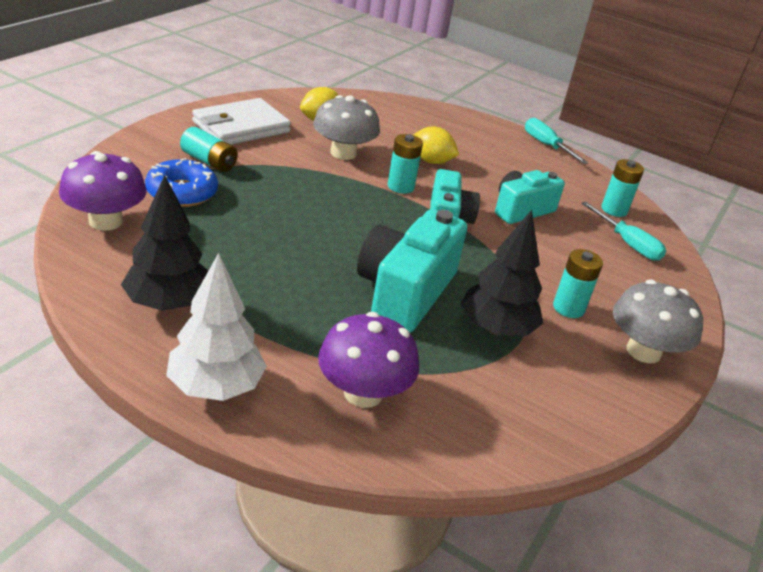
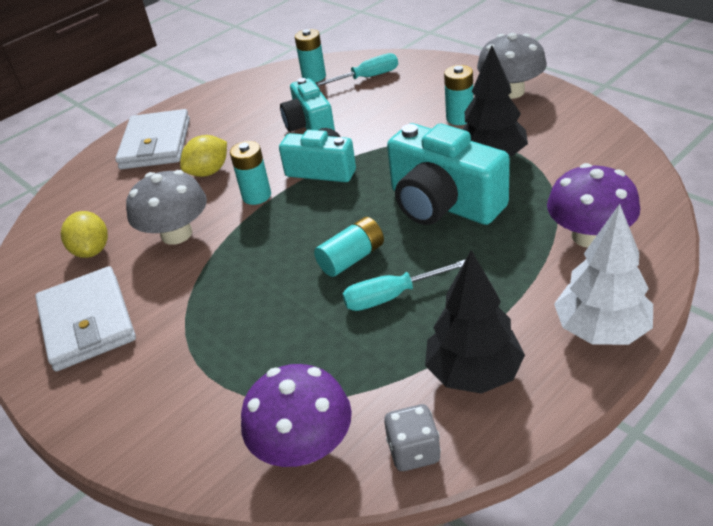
camera: 65 degrees left, 5 degrees up
(89, 270) = (414, 451): none -> grey dice
(182, 192) = (244, 374): blue donut -> none
(209, 161) = (171, 351): turquoise battery -> turquoise battery (352, 258)
(466, 133) = (155, 144): none -> white wallet
(546, 145) = (193, 98): turquoise screwdriver -> turquoise screwdriver (392, 296)

